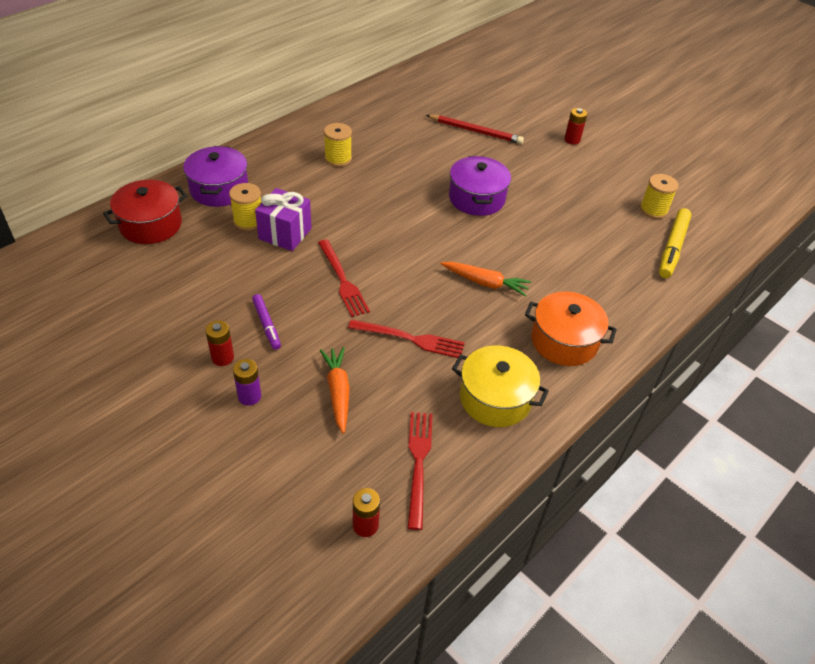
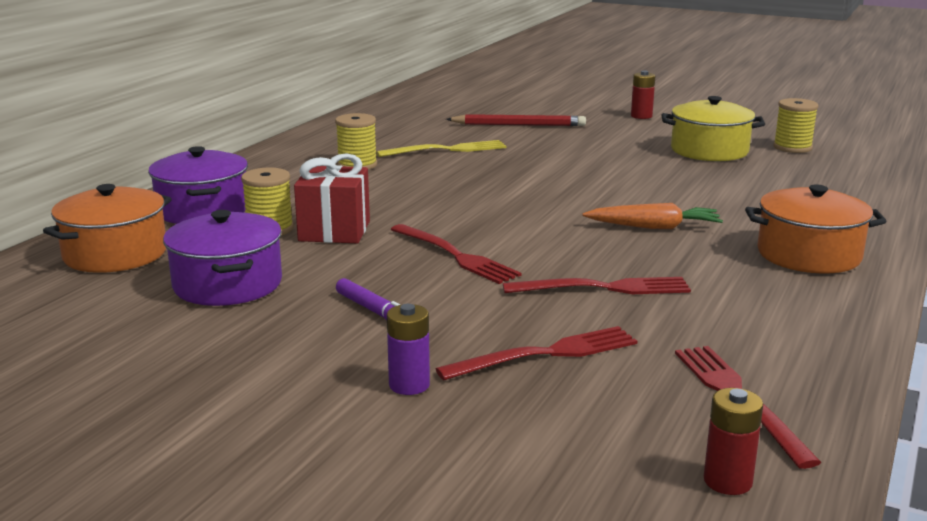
camera: 15 degrees left, 25 degrees down
(150, 225) = (115, 254): red pot -> orange pot
(222, 357) = (331, 355): red battery -> none
(285, 234) = (334, 231): purple gift -> red gift
(338, 392) = (546, 354): orange carrot -> red fork
(407, 153) = (447, 150): none -> yellow fork
(476, 198) = (572, 168): purple pot -> purple pot (228, 284)
(495, 398) = (777, 317): yellow pot -> yellow pot (709, 151)
(672, 248) = (847, 169): yellow marker -> none

